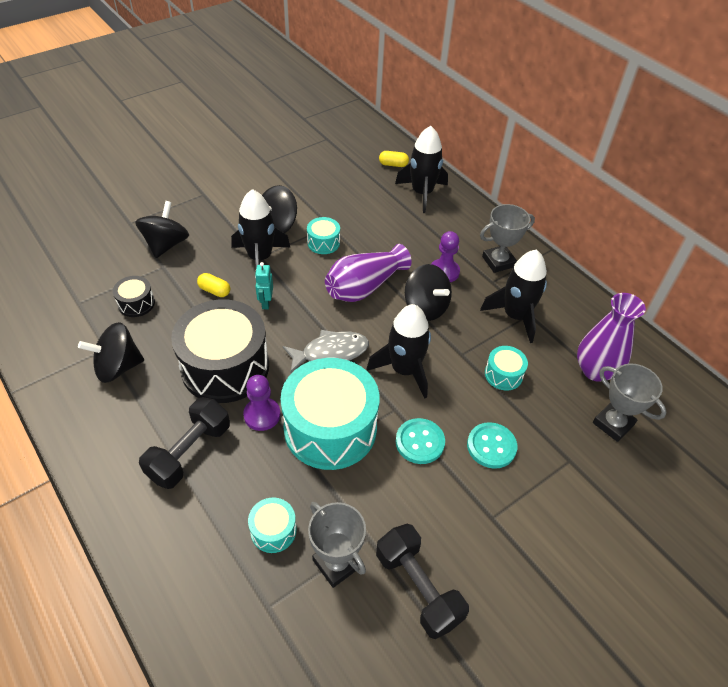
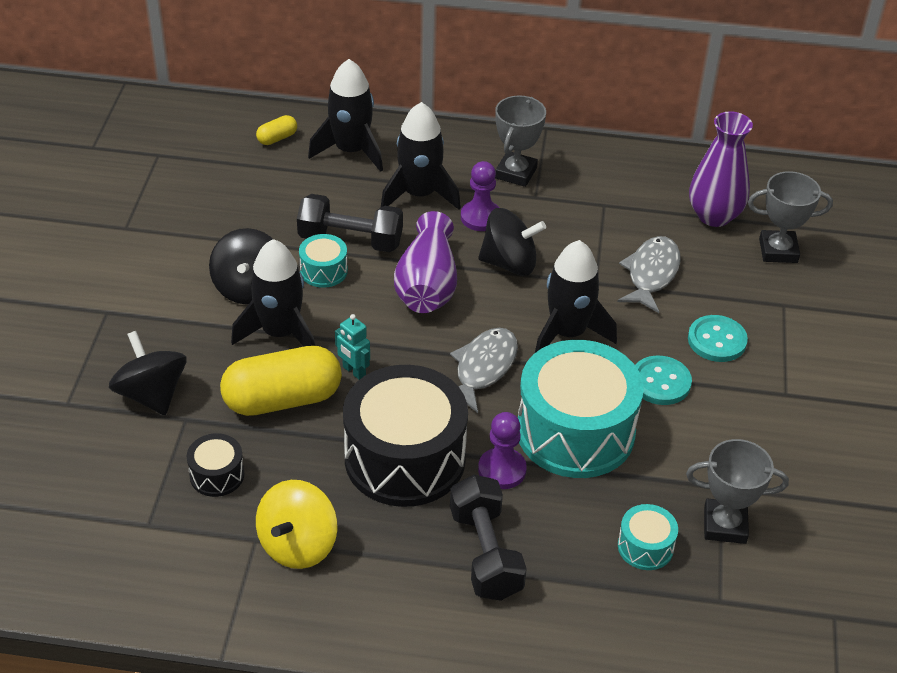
camera: 45 degrees left, 5 degrees down
(118, 367) = (298, 545): black spinning top -> yellow spinning top
(214, 291) = (282, 399): yellow capsule -> yellow capsule, size x2.26
(418, 588) = (801, 488): black dumbbell -> black dumbbell (350, 240)
(503, 374) = (651, 274): turquoise drum -> grey fish
(515, 316) = (595, 214): black rocket -> black rocket (419, 194)

